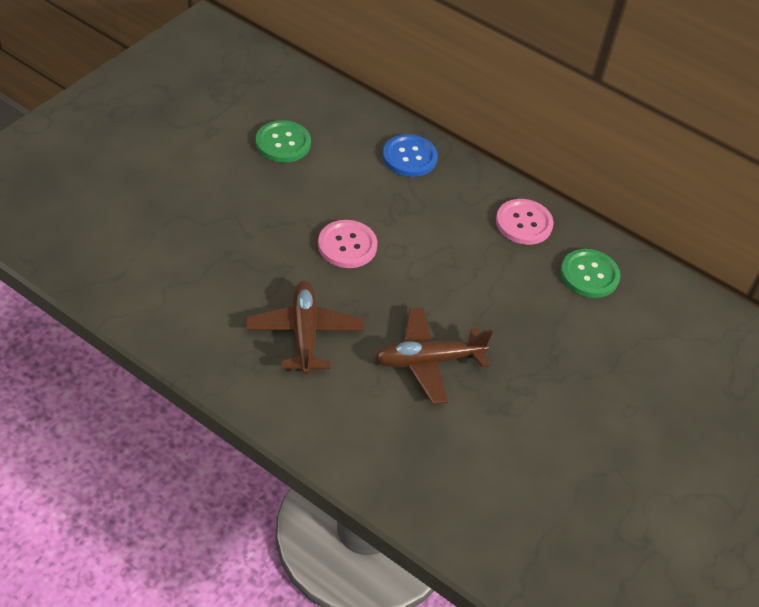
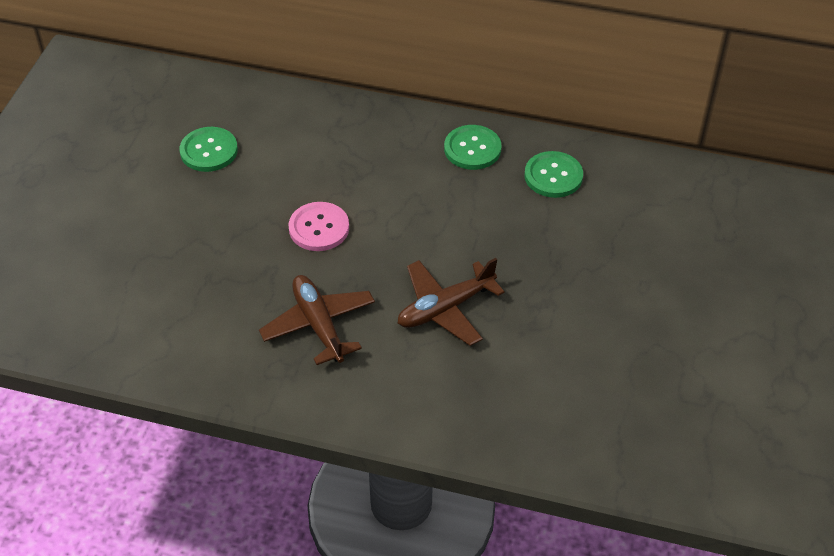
camera: 15 degrees left, 0 degrees up
(409, 157) = (337, 123): blue button -> none
(524, 223) = (472, 149): pink button -> green button

